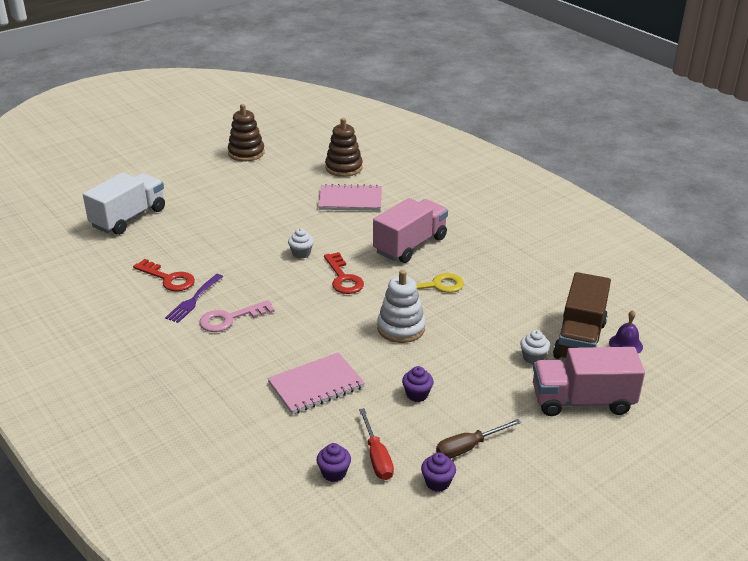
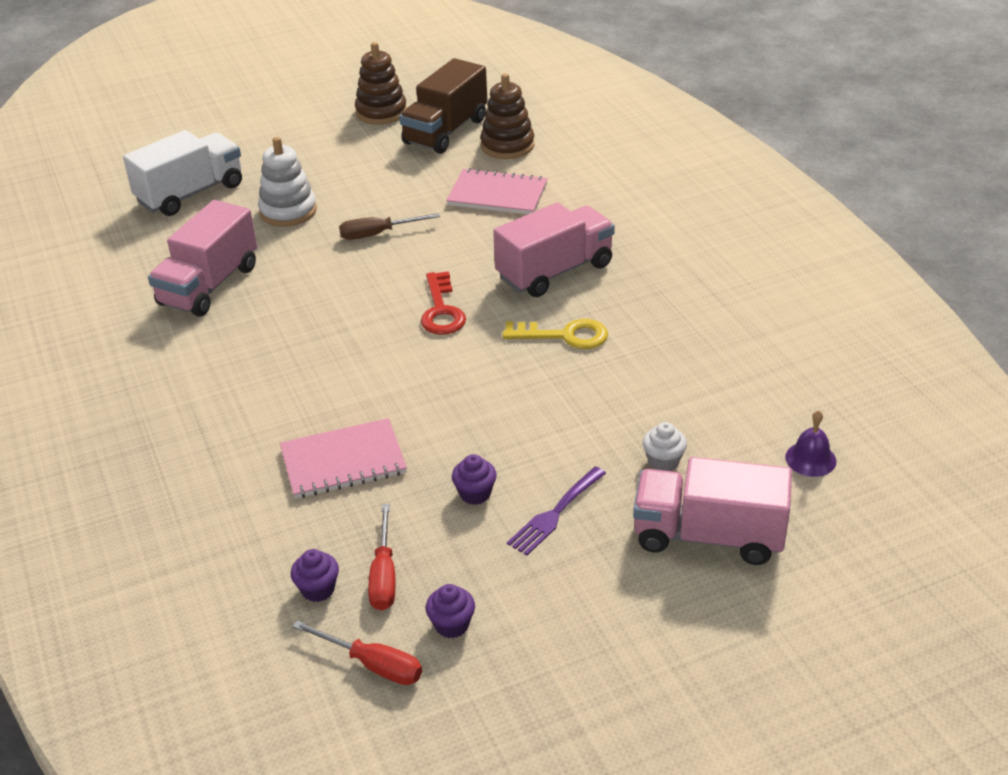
camera: 15 degrees right, 5 degrees up
(168, 279) = (209, 285): red key -> pink truck
(193, 300) = (229, 320): purple fork -> purple fork (555, 514)
(230, 319) = (267, 352): pink key -> none
(301, 253) = (398, 268): white cupcake -> none
(394, 517) = (373, 665): none -> red screwdriver
(401, 328) = (492, 393): white stacking toy -> white stacking toy (288, 211)
(468, 447) = (515, 580): brown screwdriver -> brown screwdriver (378, 234)
(579, 340) = (743, 443): brown truck -> brown truck (445, 131)

